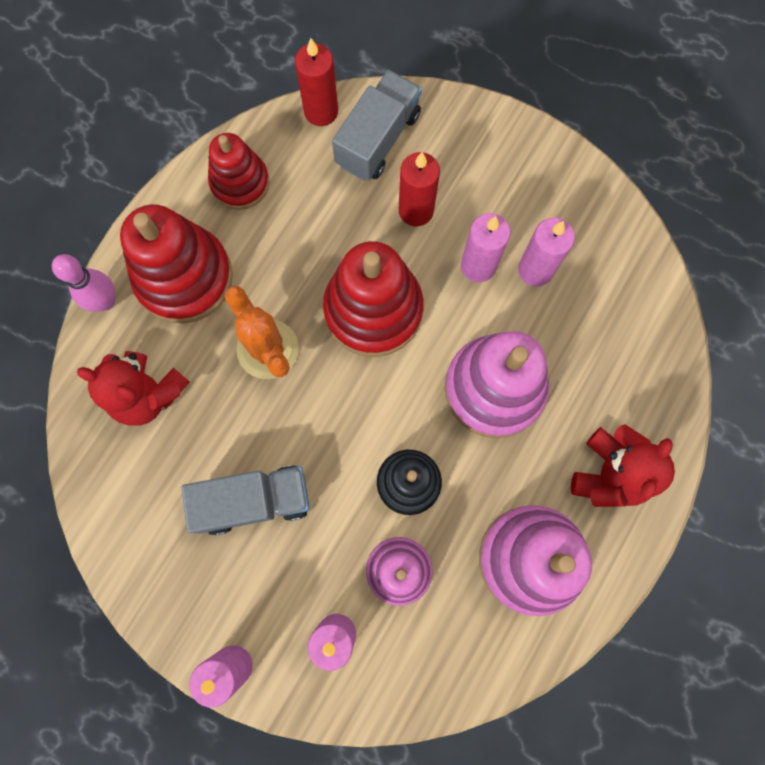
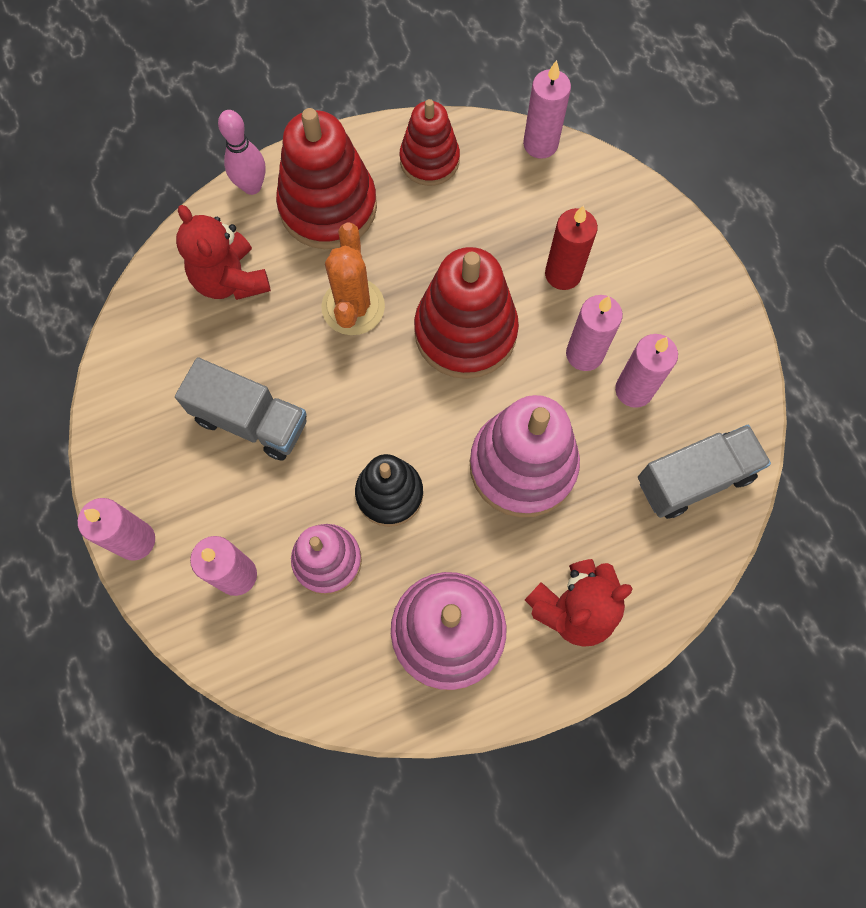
camera: 35 degrees right, 5 degrees down
(321, 111) = (540, 144): red candle -> pink candle
(378, 139) = (573, 196): grey truck -> grey truck (694, 479)

